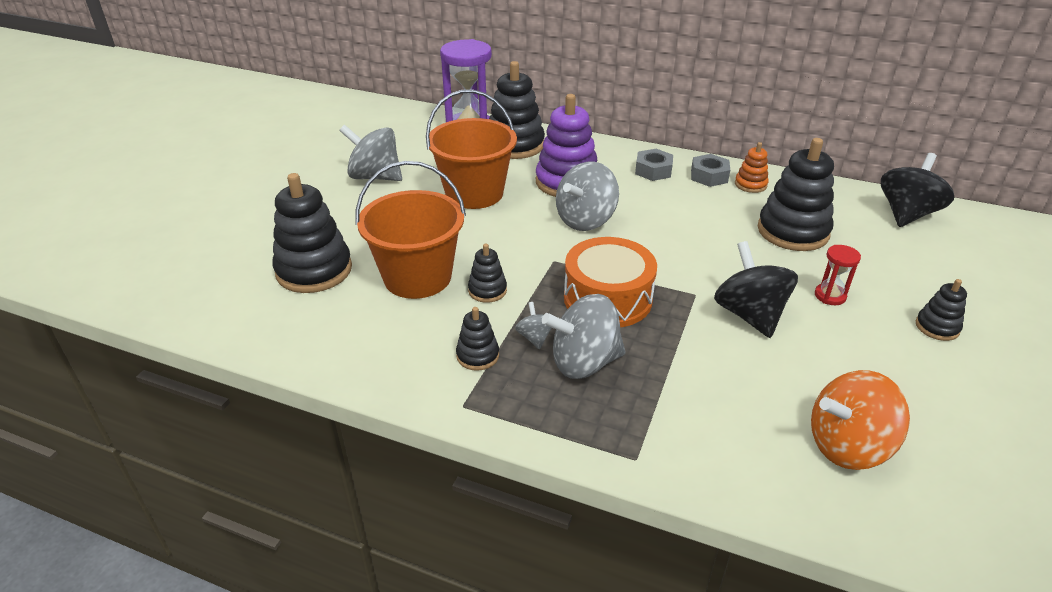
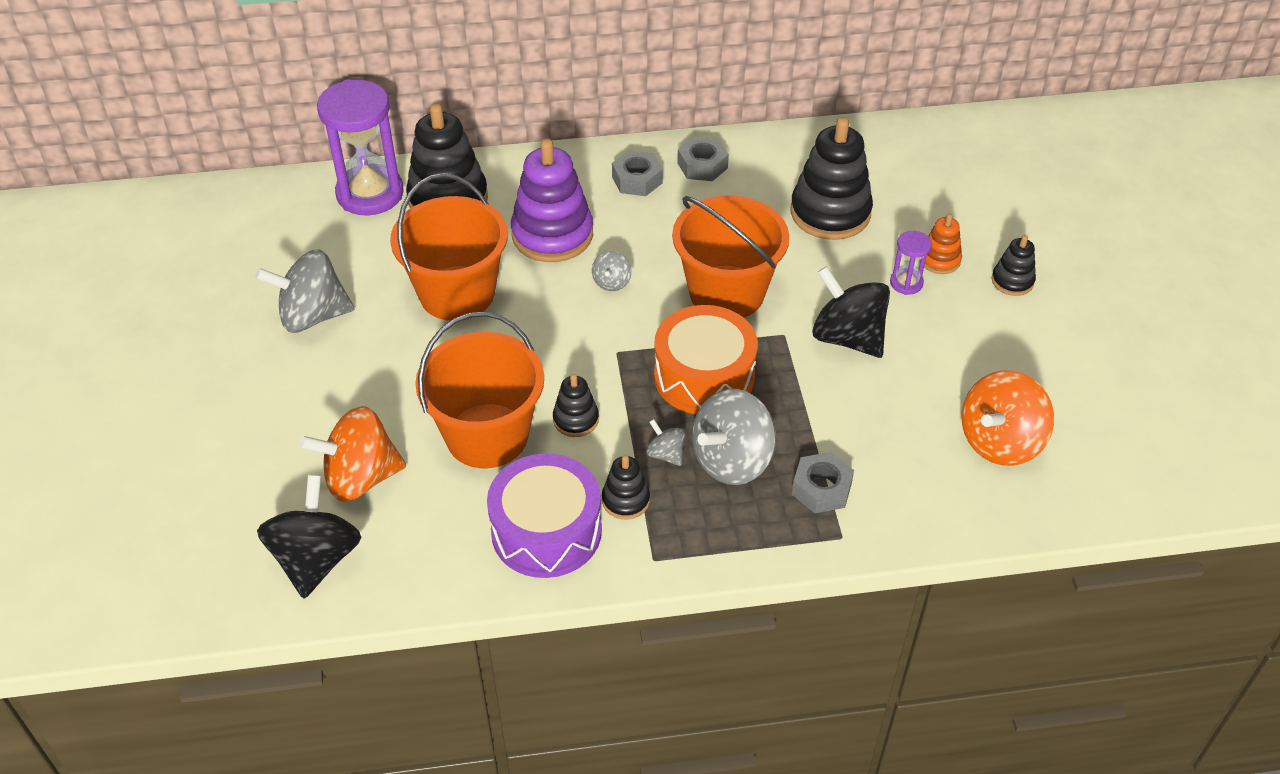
camera: 30 degrees left, 10 degrees up
(314, 270) = (361, 478): black stacking toy -> orange spinning top
(402, 352) = (546, 531): none -> purple drum
(585, 220) = (612, 282): grey spinning top -> grey spinning top, size x0.48
(645, 413) = (821, 489): none -> grey nut
(668, 253) = (727, 293): none -> orange bucket
(750, 184) = (753, 162): orange stacking toy -> orange stacking toy (939, 260)
(830, 296) = (906, 283): red hourglass -> purple hourglass
(906, 214) = (924, 145): black spinning top -> black spinning top (316, 559)

